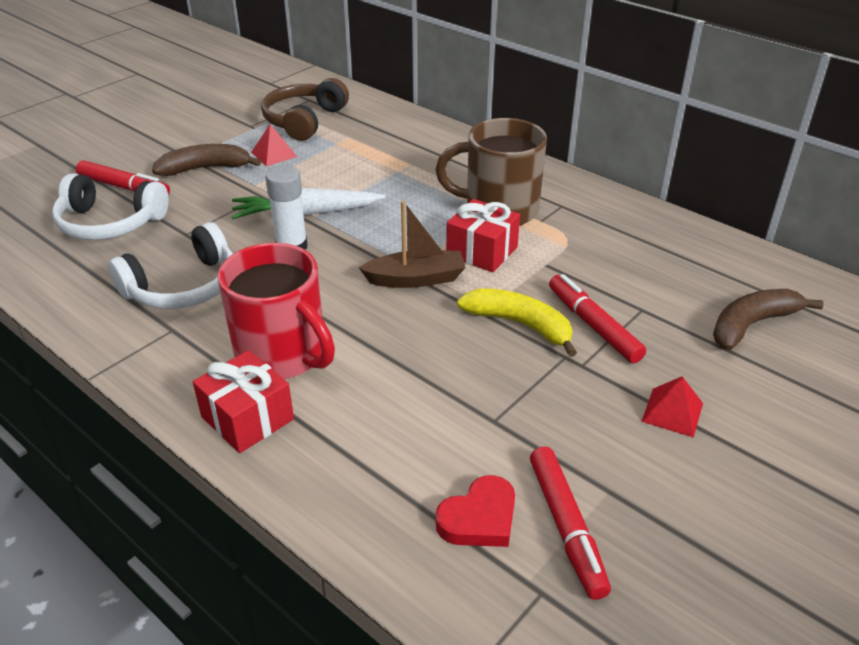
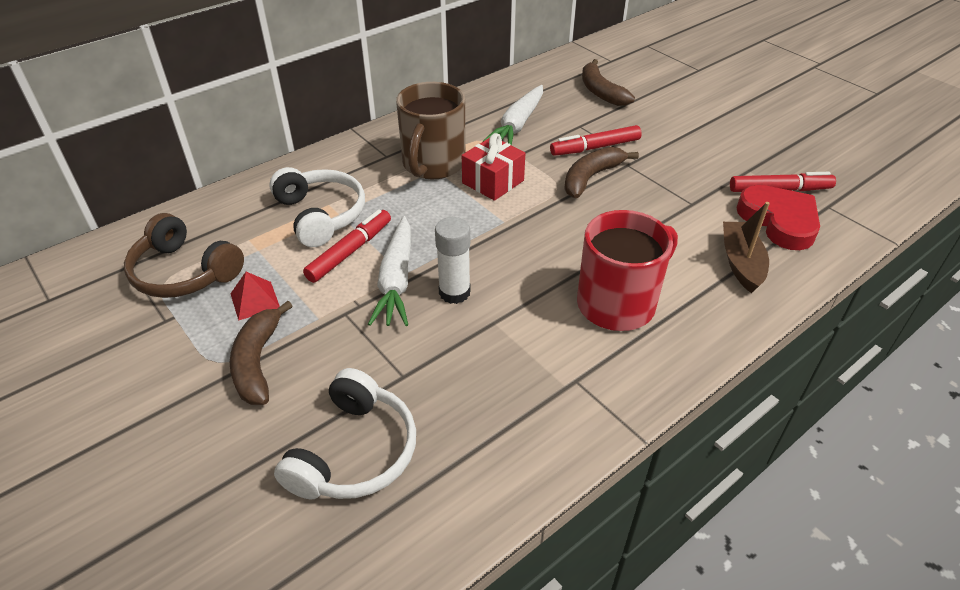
camera: 80 degrees left, 5 degrees up
(124, 187) = (267, 444): red marker -> red marker (350, 251)
(183, 286) = (505, 374): white headphones -> white headphones (320, 215)
(247, 418) = (697, 326): red gift -> none
(415, 279) = (524, 220): brown boat -> brown boat (741, 263)
(479, 518) = (779, 221): red heart -> red heart, size x1.55
(520, 325) = (591, 177): yellow banana -> brown banana
(614, 258) = (517, 125): none -> white carrot
(672, 412) = (681, 136): red pyramid -> none

